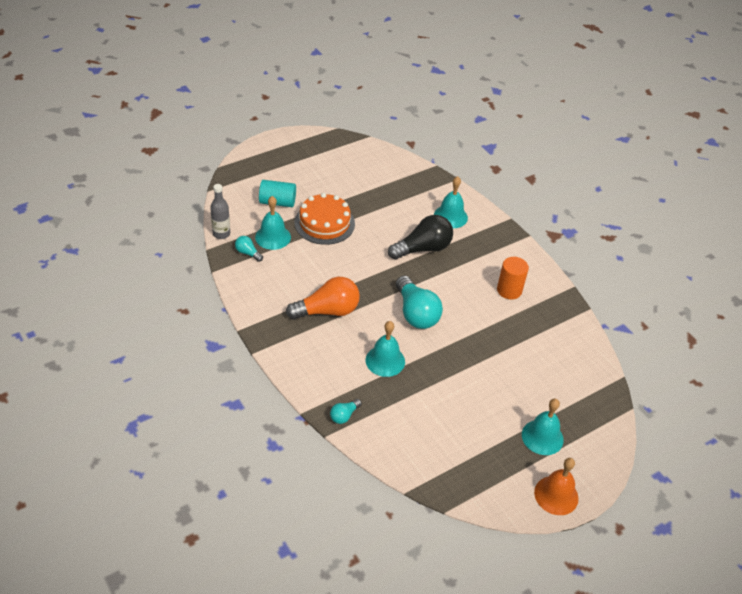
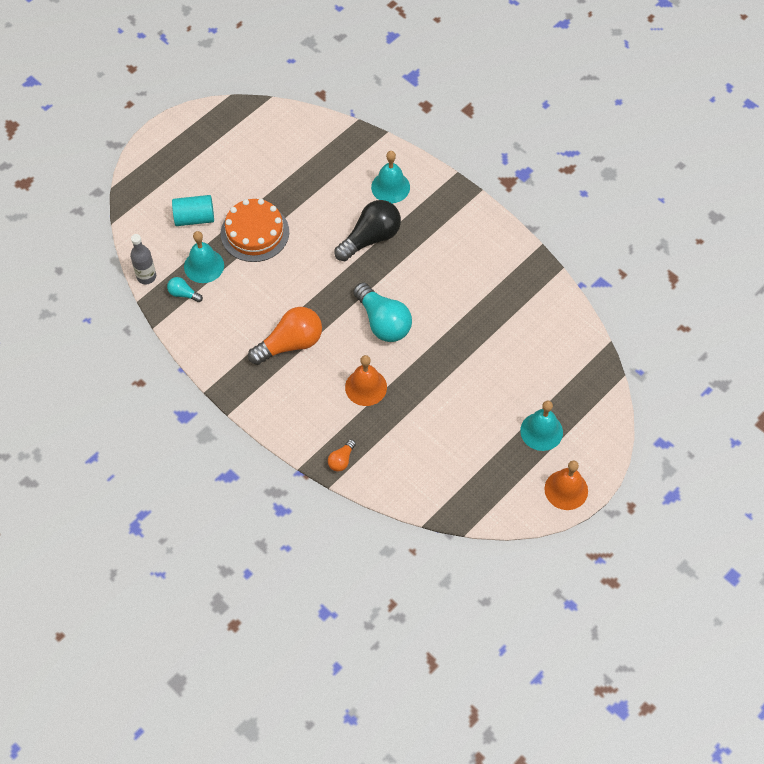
camera: 10 degrees left, 15 degrees up
(344, 415) = (341, 460): turquoise light bulb -> orange light bulb
(385, 361) = (366, 387): turquoise bell -> orange bell
(509, 290) = (474, 267): orange cylinder -> none

